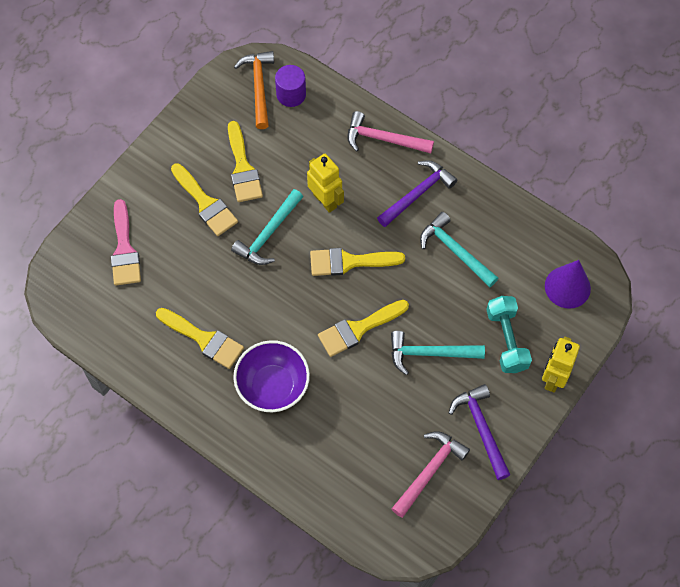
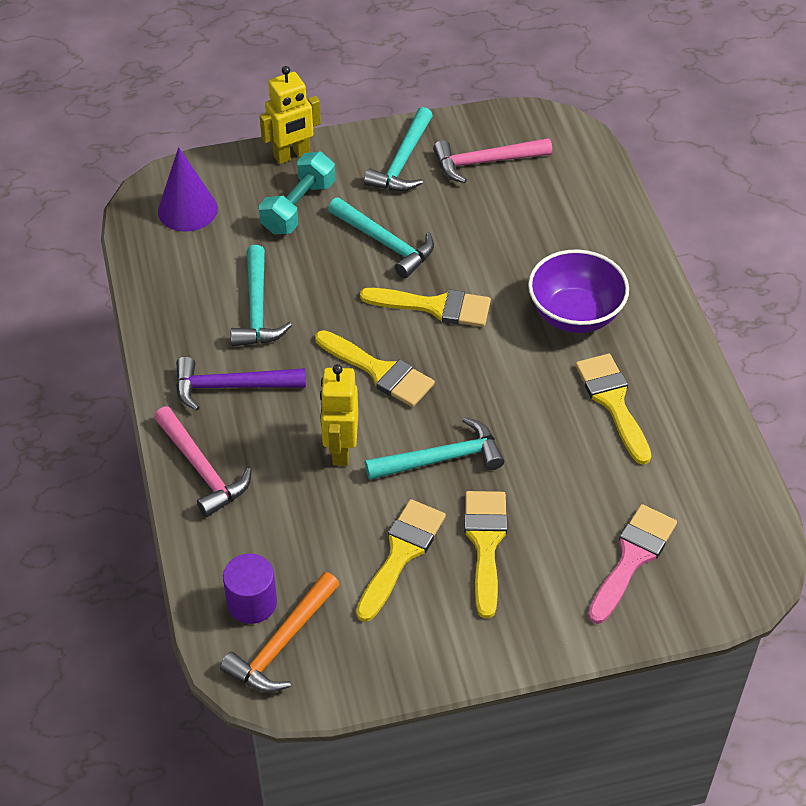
camera: 140 degrees left, 15 degrees down
(481, 429) = (403, 161): purple hammer -> turquoise hammer

